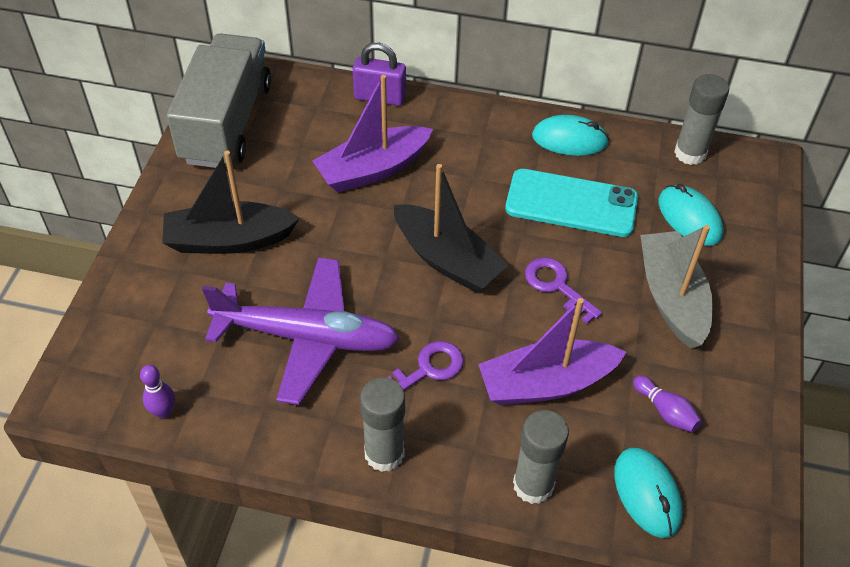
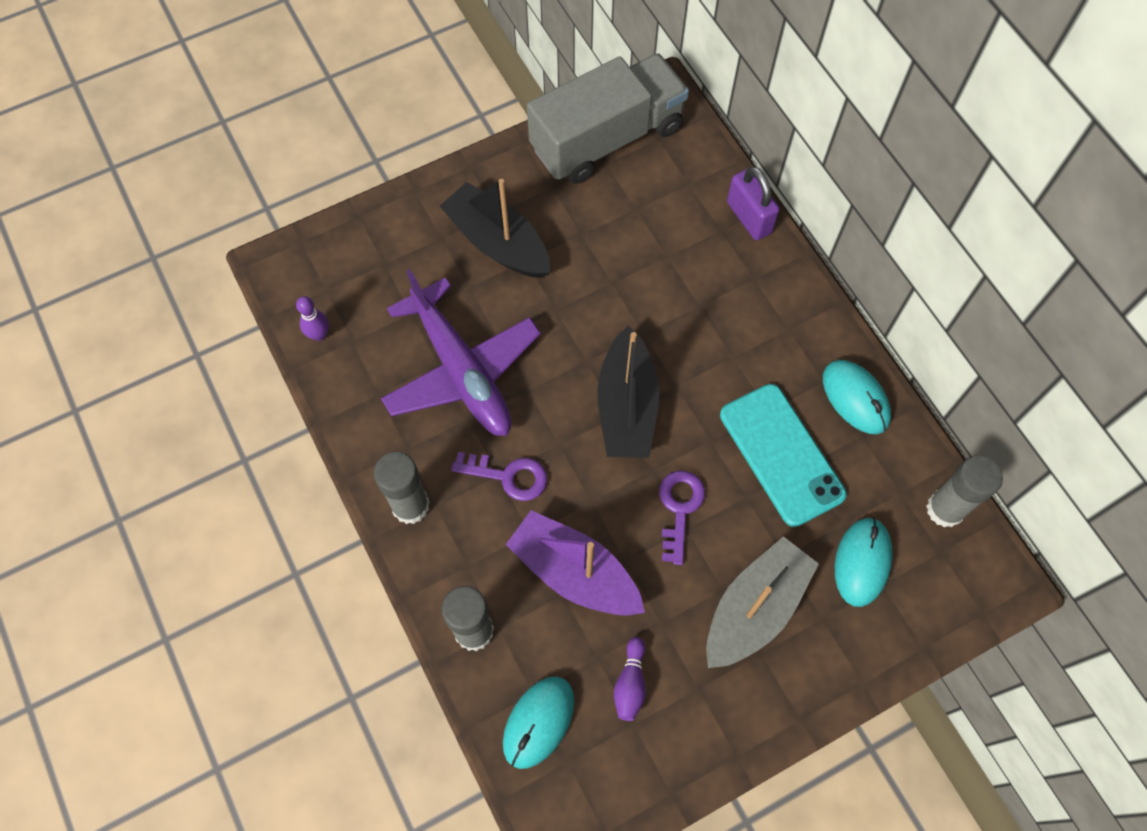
camera: 50 degrees right, 15 degrees up
(373, 169) = (665, 278): purple boat -> none

